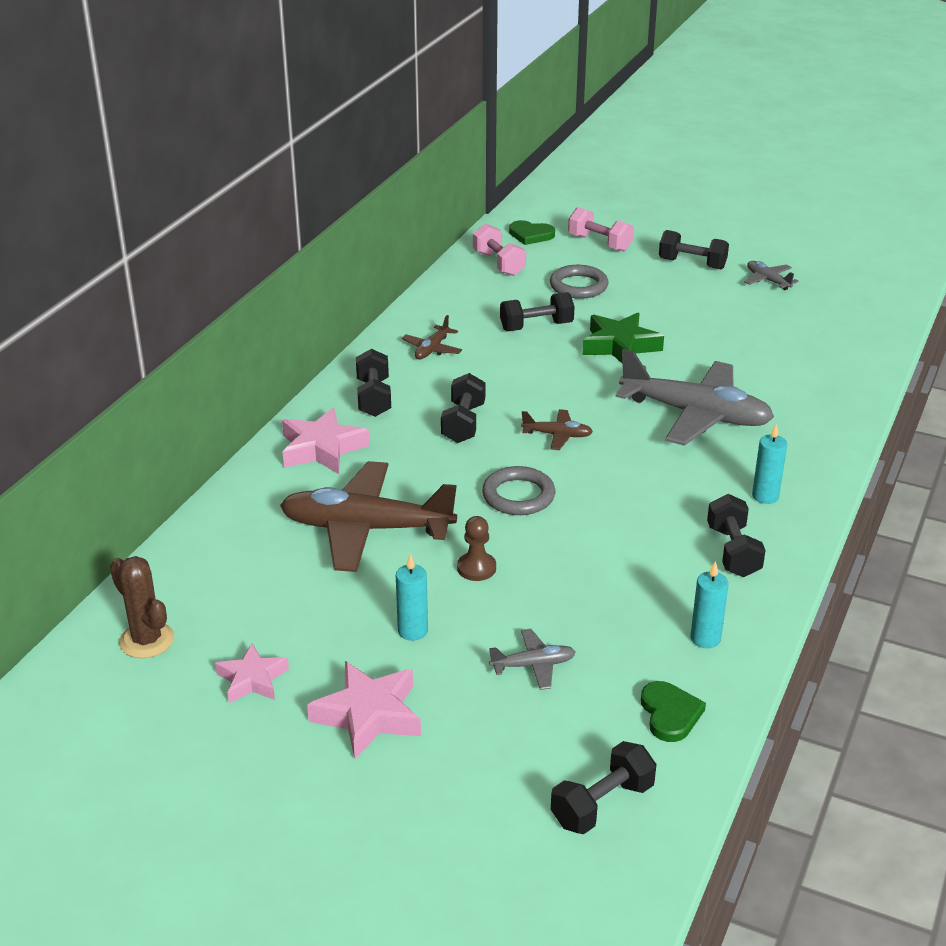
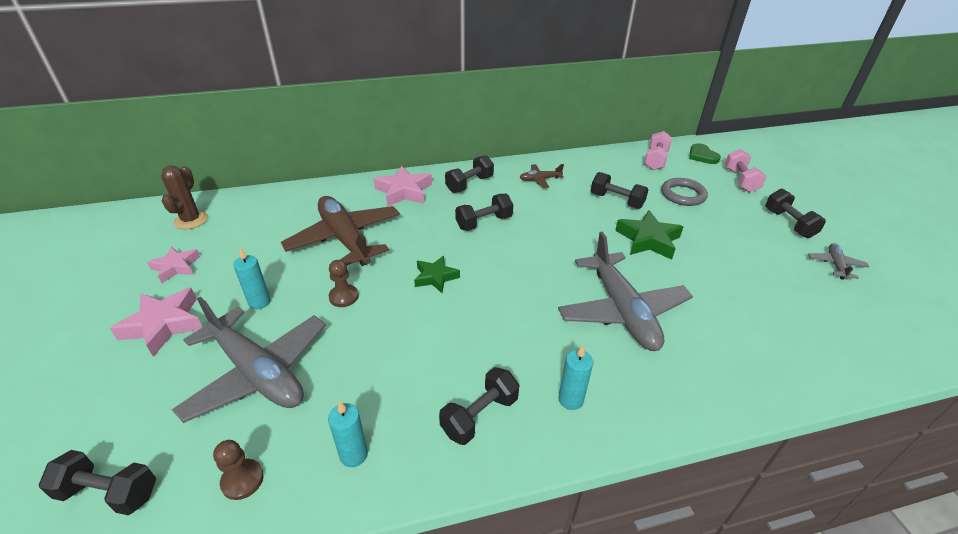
camera: 50 degrees right, 5 degrees up
(518, 496) = (435, 277): grey ring -> green star
(533, 665) = (257, 372): grey plane -> grey plane, size x2.27
(557, 435) = (517, 262): brown plane -> none
(670, 714) = (242, 480): green heart -> brown pawn

